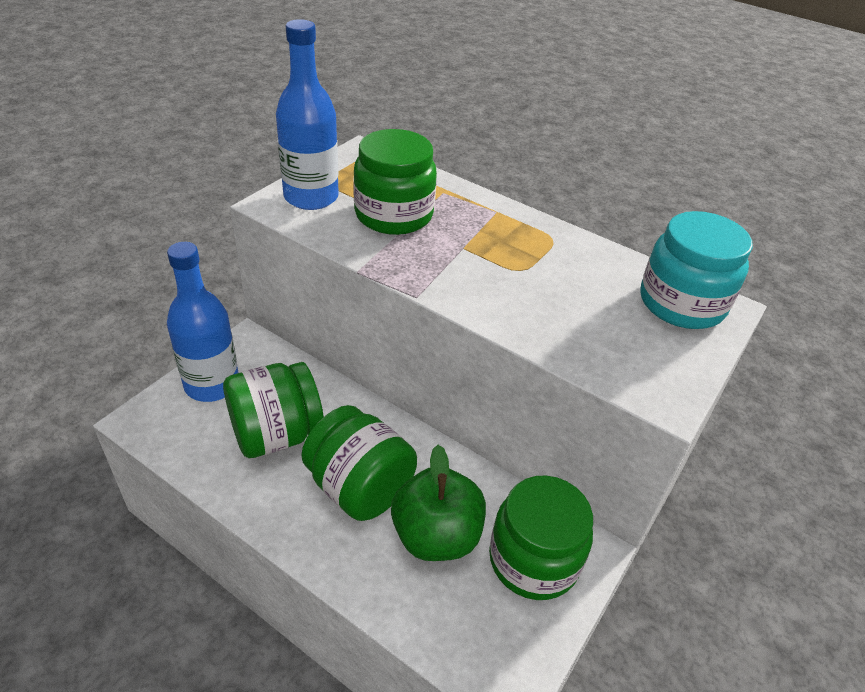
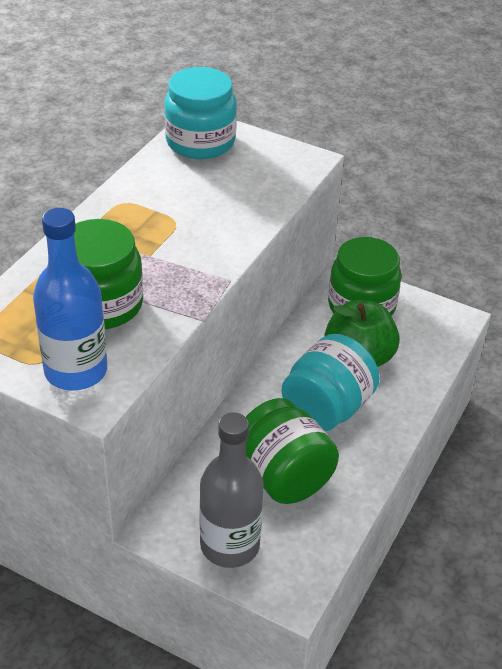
camera: 95 degrees left, 0 degrees up
(212, 384) = (230, 545): blue bottle -> grey bottle
(360, 487) = (327, 408): green jar -> turquoise jar

